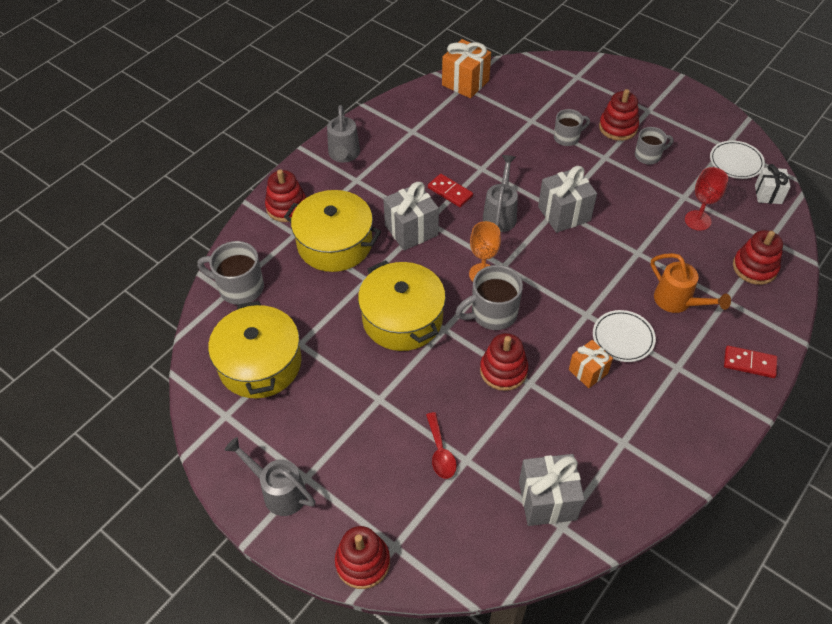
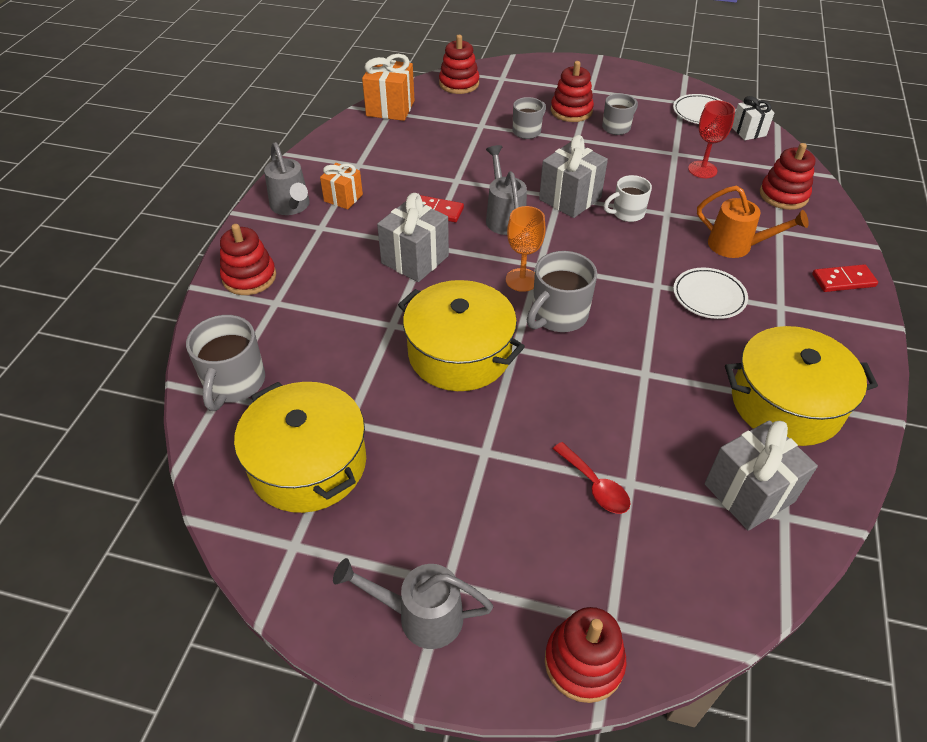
camera: 25 degrees left, 5 degrees down
(240, 288) = (234, 383): grey mug -> grey mug turned 75 degrees counterclockwise
(335, 243) = (331, 298): yellow pot -> yellow pot (786, 403)
(503, 370) = (608, 370): red stacking toy -> red stacking toy (459, 84)
(588, 371) = (697, 340): orange gift -> orange gift (343, 198)
(603, 242) = (627, 213): none -> white mug

